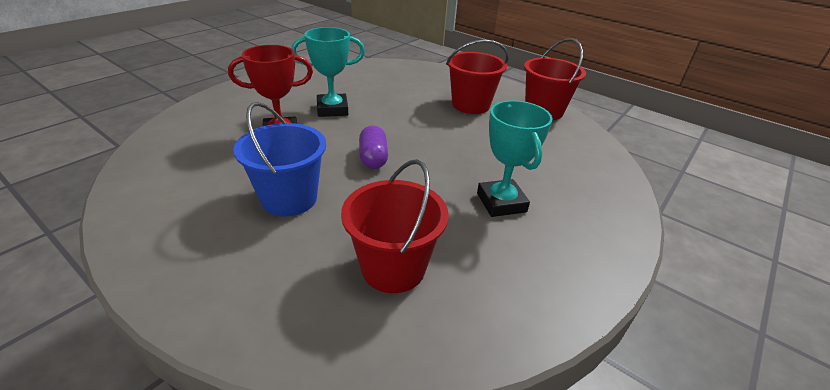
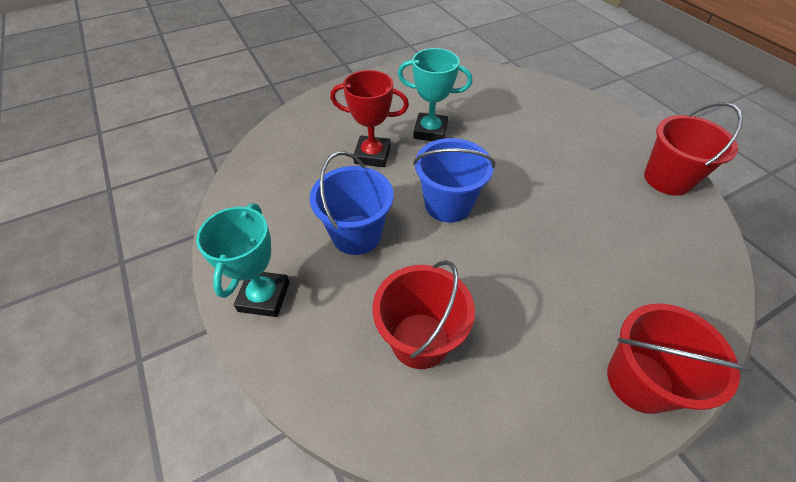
camera: 25 degrees right, 15 degrees up
(373, 158) = (448, 204): purple capsule -> blue bucket
(470, 105) = (580, 153): red bucket -> red bucket (639, 381)
(501, 202) = (557, 295): turquoise trophy -> turquoise trophy (264, 296)

